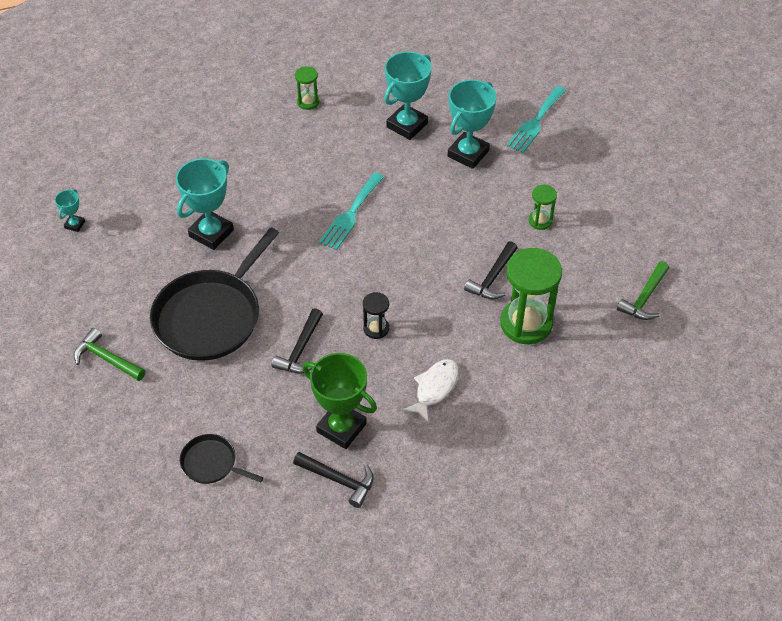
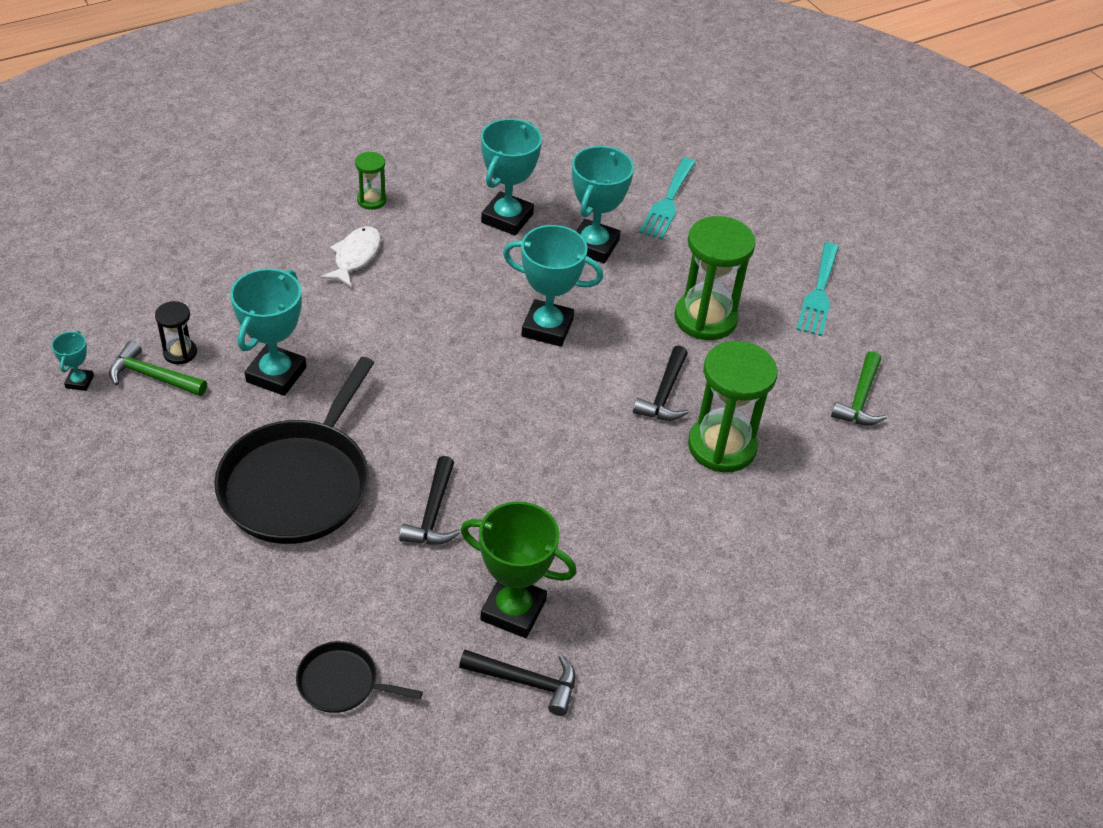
camera: 15 degrees left, 5 degrees down
(107, 359) = (160, 557): green hammer -> green hammer (153, 376)
(351, 214) = (460, 333): turquoise fork -> turquoise fork (819, 293)
(376, 328) = (528, 474): black hourglass -> black hourglass (180, 352)
(417, 216) = (547, 328): none -> turquoise trophy
(435, 388) = (625, 542): white fish -> white fish (355, 257)
(540, 221) = (705, 318): green hourglass -> green hourglass, size x2.03

